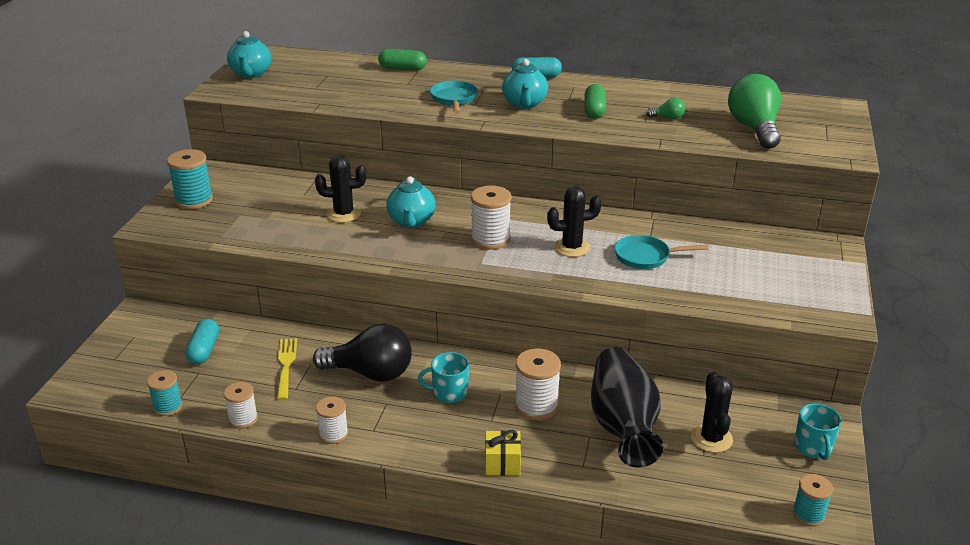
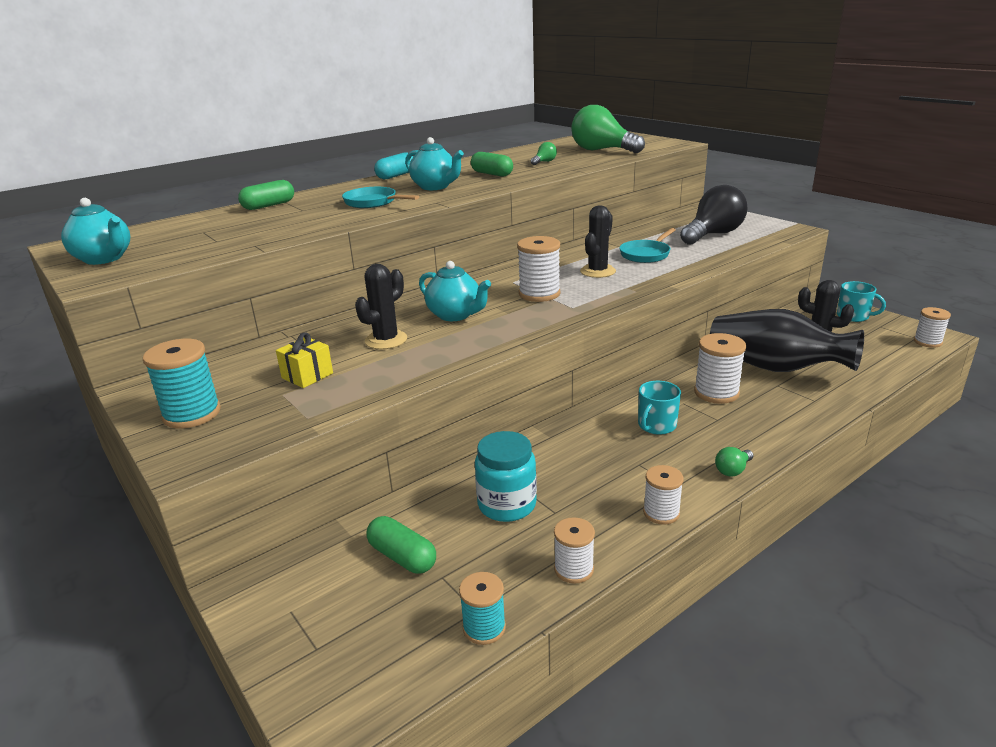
camera: 50 degrees left, 5 degrees down
(204, 350) = (402, 556): turquoise capsule -> green capsule
(286, 366) = (507, 505): yellow fork -> turquoise jar
(370, 373) = (580, 456): black light bulb -> black light bulb (713, 234)
(419, 451) = (733, 470): none -> green light bulb
(502, 463) = (785, 434): yellow gift -> yellow gift (307, 375)
(808, 514) = (927, 342): turquoise spool -> white spool

